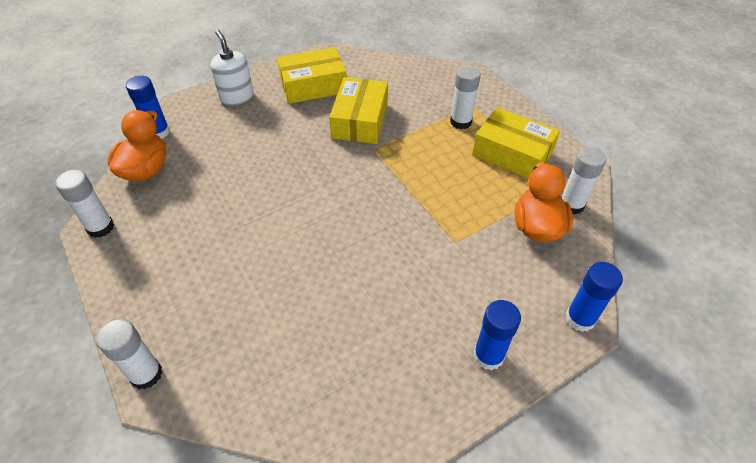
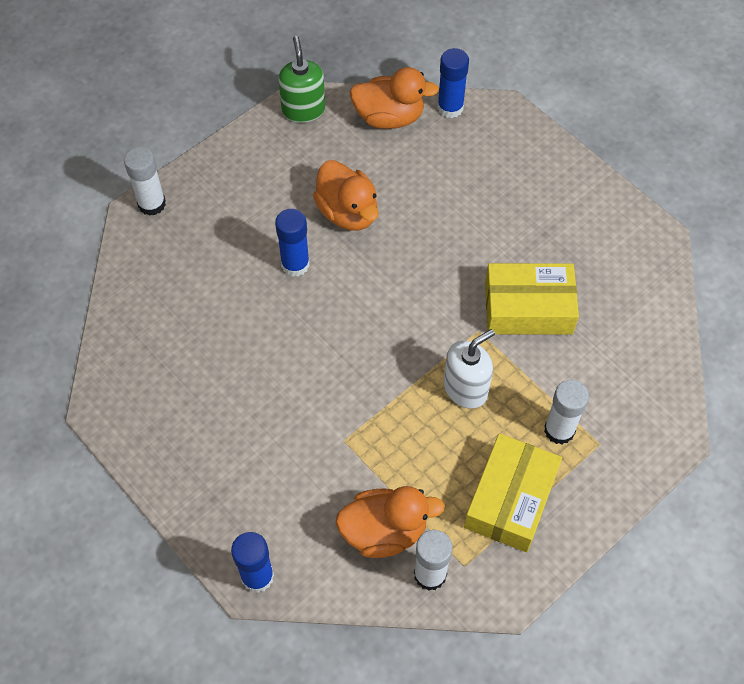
camera: 80 degrees right, 10 degrees up
(100, 227) = (303, 110): white glue stick -> green soap dispenser
(232, 210) = (348, 212): none -> orange duck
(237, 97) = (535, 163): white soap dispenser -> white soap dispenser (465, 388)
(313, 85) = (584, 240): yellow box -> none
(488, 356) = (201, 483): blue glue stick -> blue glue stick (295, 264)

